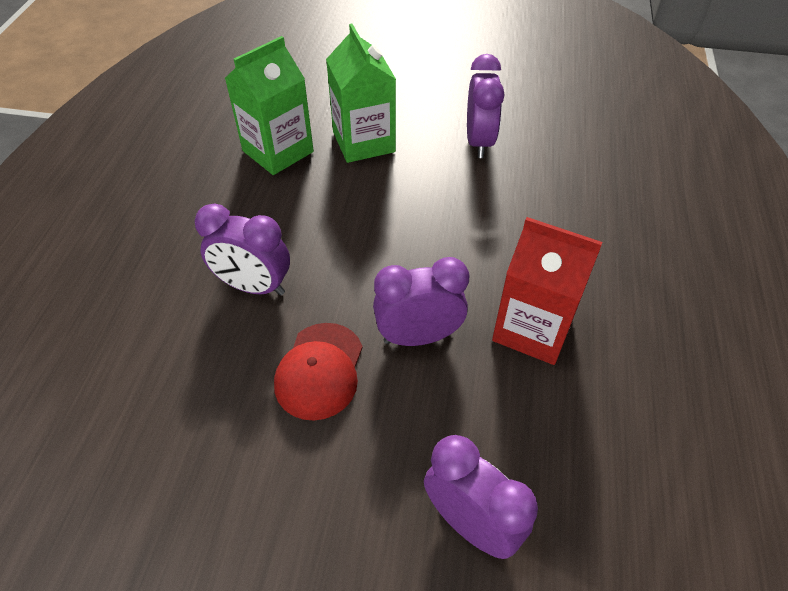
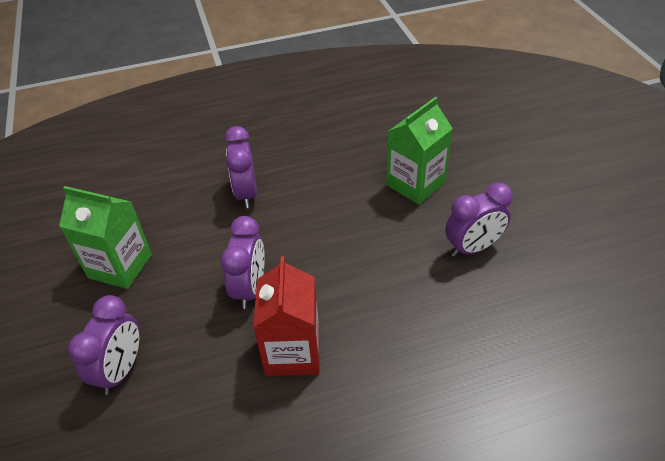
camera: 65 degrees right, 5 degrees down
(278, 151) = (370, 148): green carton -> green carton (120, 266)
(320, 370) = (199, 252): red cap -> none
(418, 336) = (250, 288): purple clock -> purple clock turned 45 degrees clockwise

